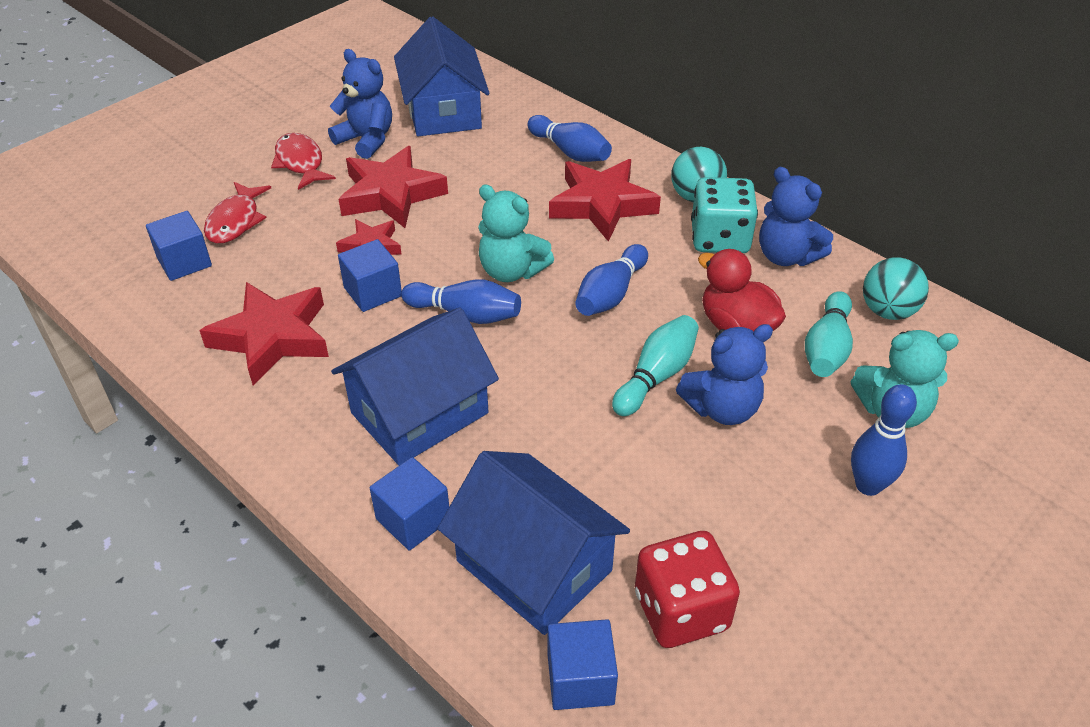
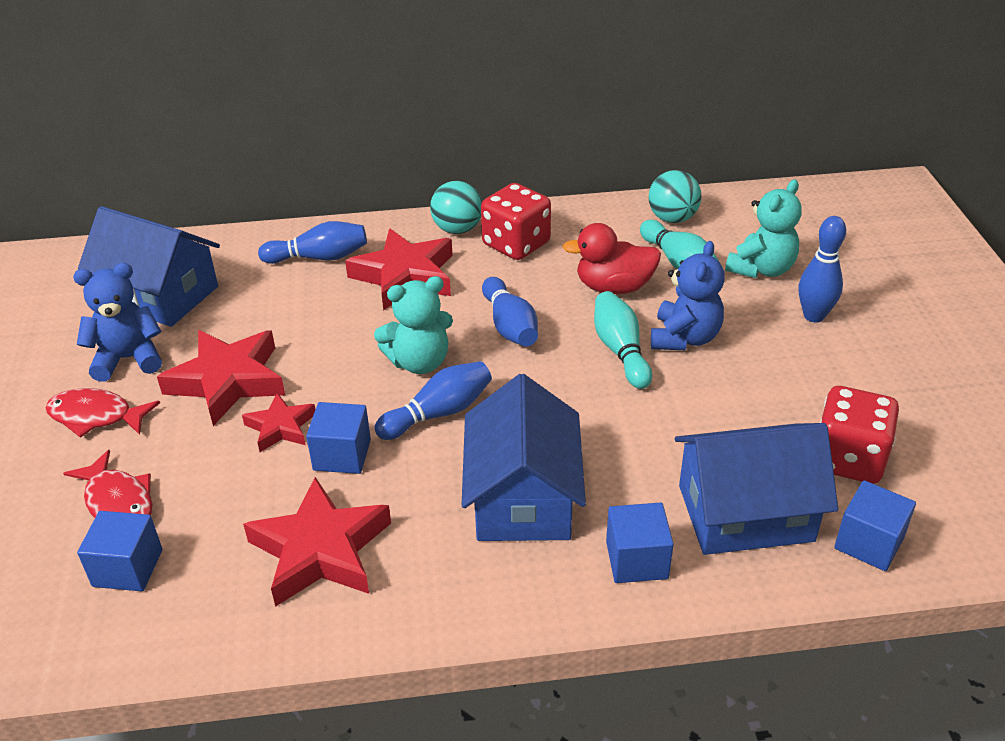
camera: 50 degrees left, 5 degrees down
(719, 239) = (516, 244): turquoise dice -> red dice
(786, 256) = (571, 227): blue teddy bear -> none

